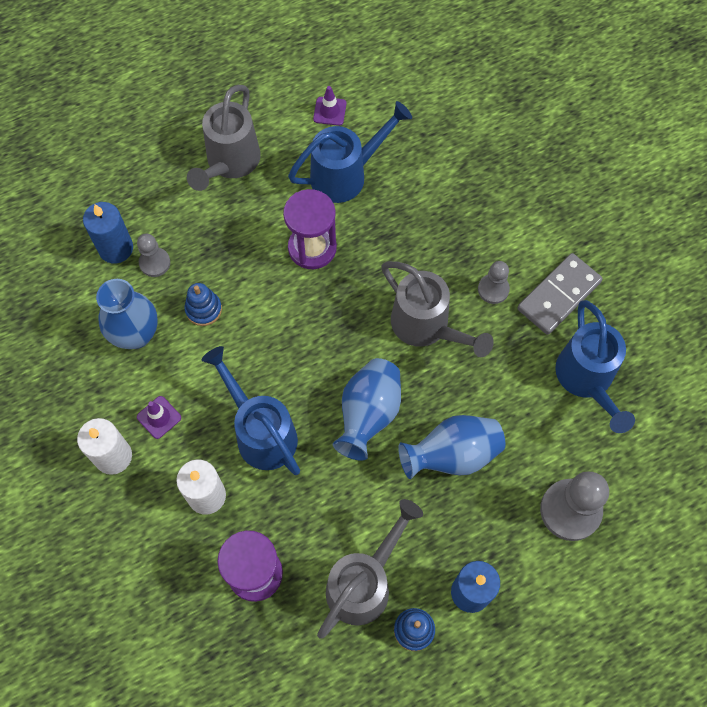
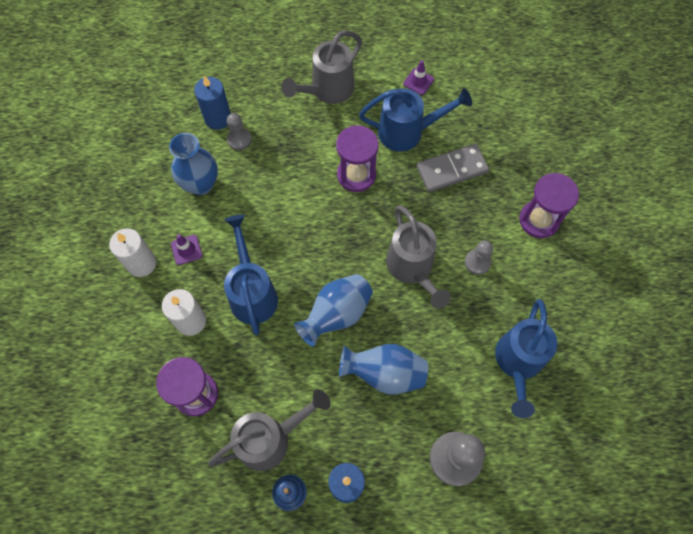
camera: 25 degrees right, 0 degrees up
(203, 309) = (256, 186): blue stacking toy -> none
(536, 215) = (539, 220): none -> purple hourglass
(558, 295) = (527, 288): grey domino -> grey domino (451, 169)

